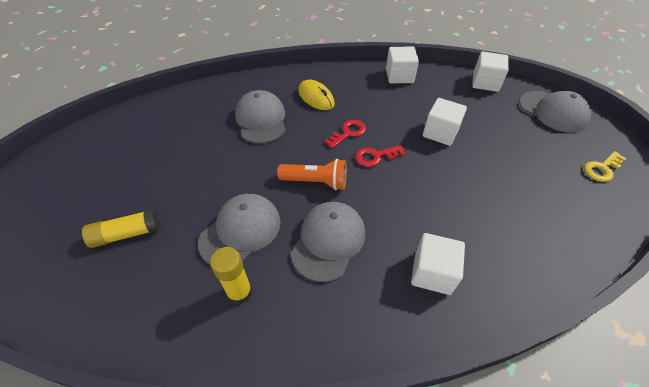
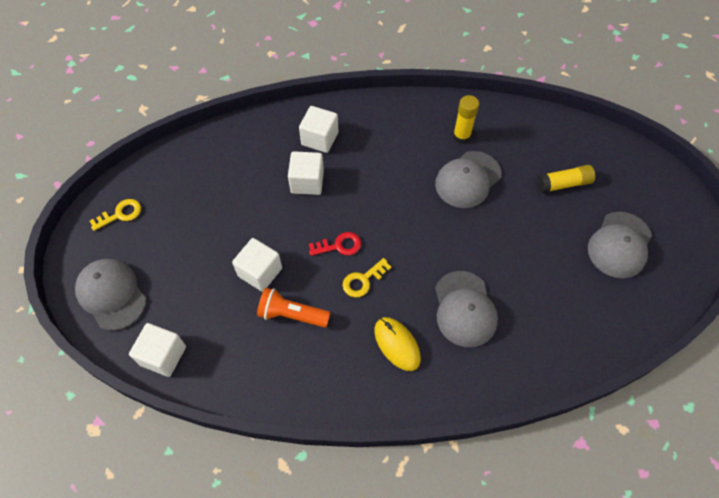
camera: 175 degrees left, 10 degrees up
(316, 182) = (403, 221): orange flashlight -> orange flashlight (292, 314)
(328, 241) = (395, 166): grey cap -> grey cap (619, 245)
(348, 133) = (363, 280): red key -> yellow key
(399, 76) = (276, 380): white cube -> white cube (307, 182)

